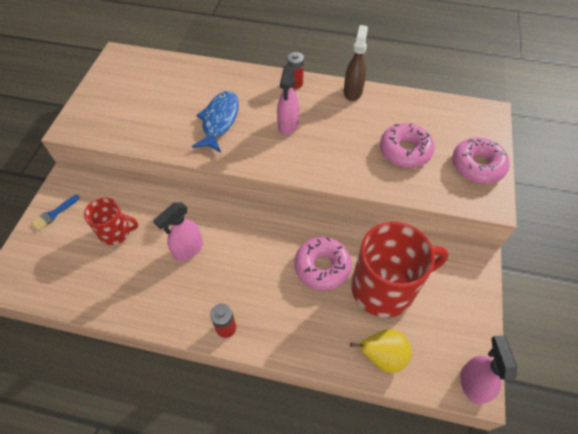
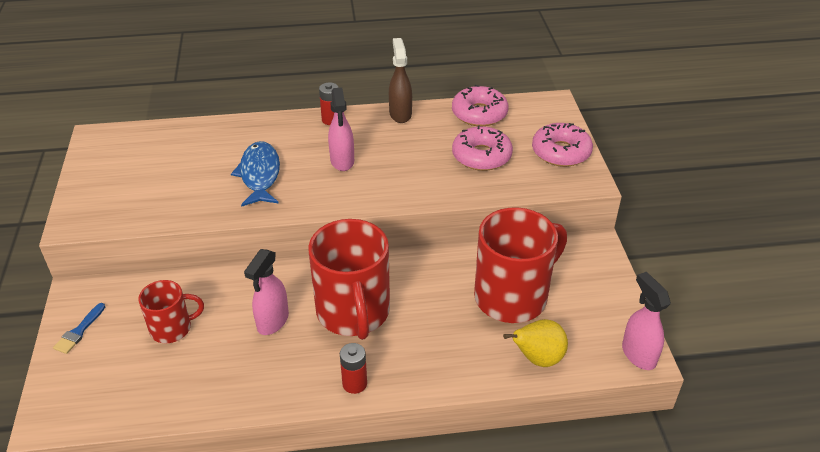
camera: 20 degrees left, 15 degrees down
(251, 261) = (353, 313): none -> red mug
(322, 267) = (436, 296): pink donut -> pink donut (479, 114)

